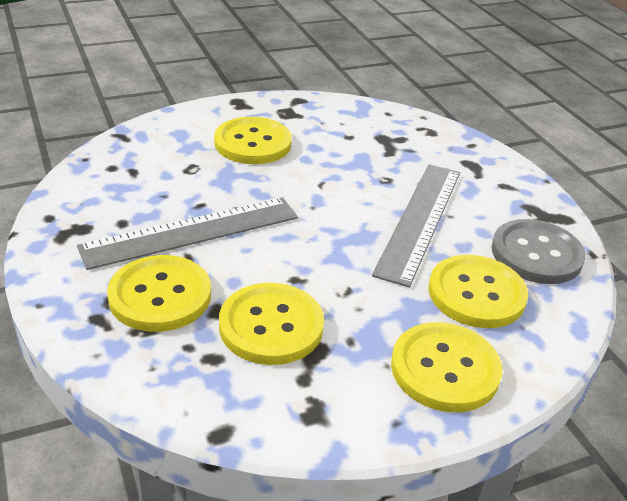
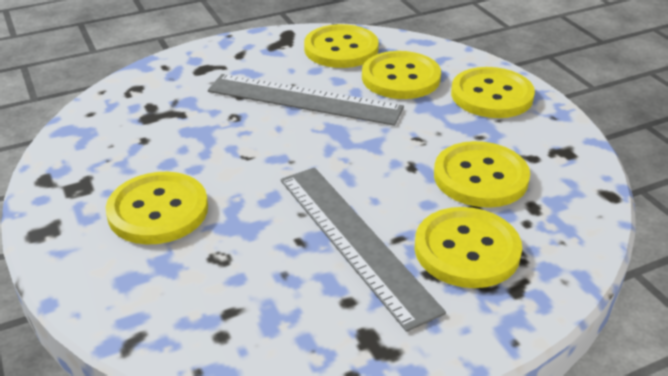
camera: 90 degrees left, 0 degrees up
(536, 254) = (341, 49): grey button -> yellow button

